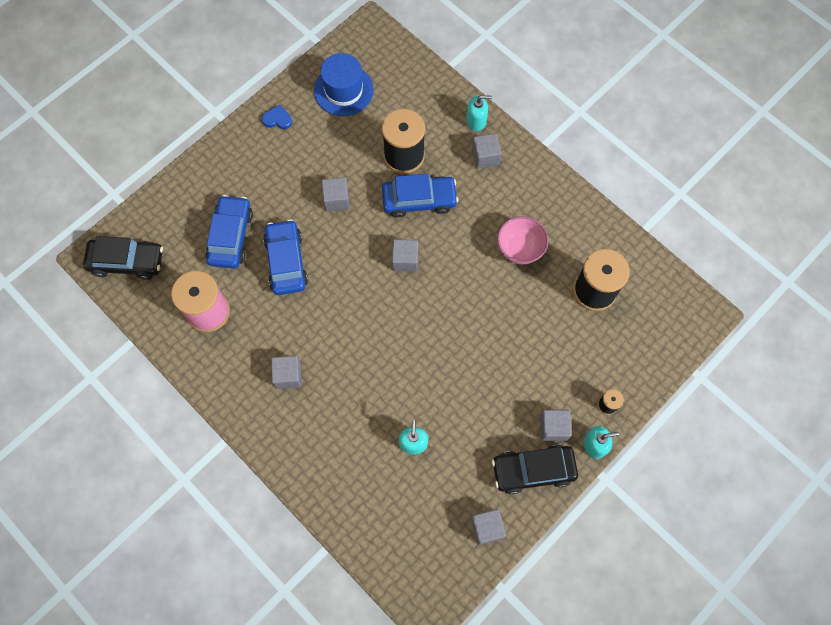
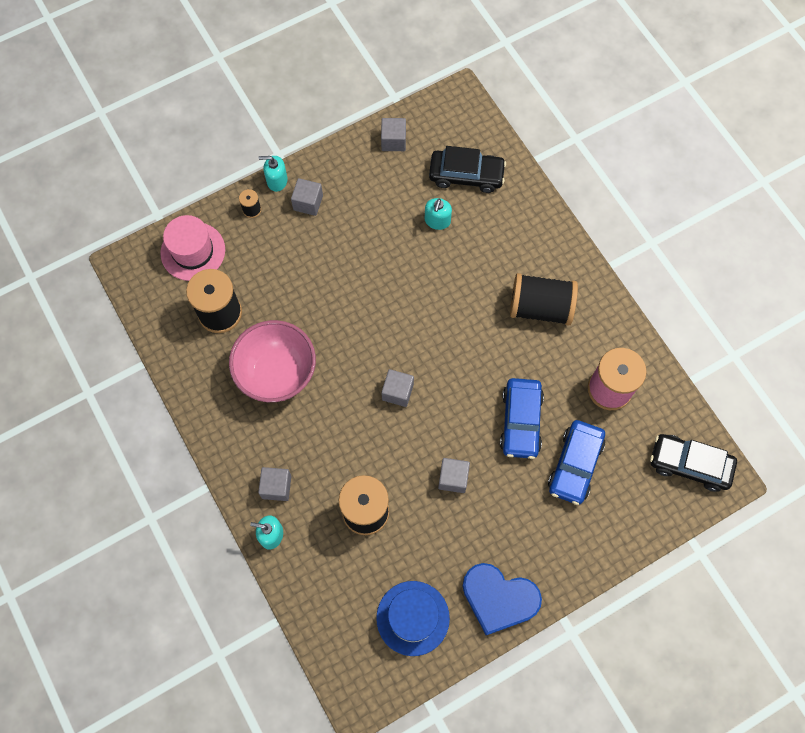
camera: 165 degrees left, 0 degrees up
(277, 119) = (499, 598): blue heart -> blue heart, size x2.22
(288, 375) = (540, 307): grey cube -> black spool
(419, 200) = (364, 454): blue car -> none
(520, 249) = (277, 373): pink bowl -> pink bowl, size x1.58
(533, 470) = (338, 174): black car -> black car (466, 175)
(647, 345) = (193, 251): none -> pink hat

